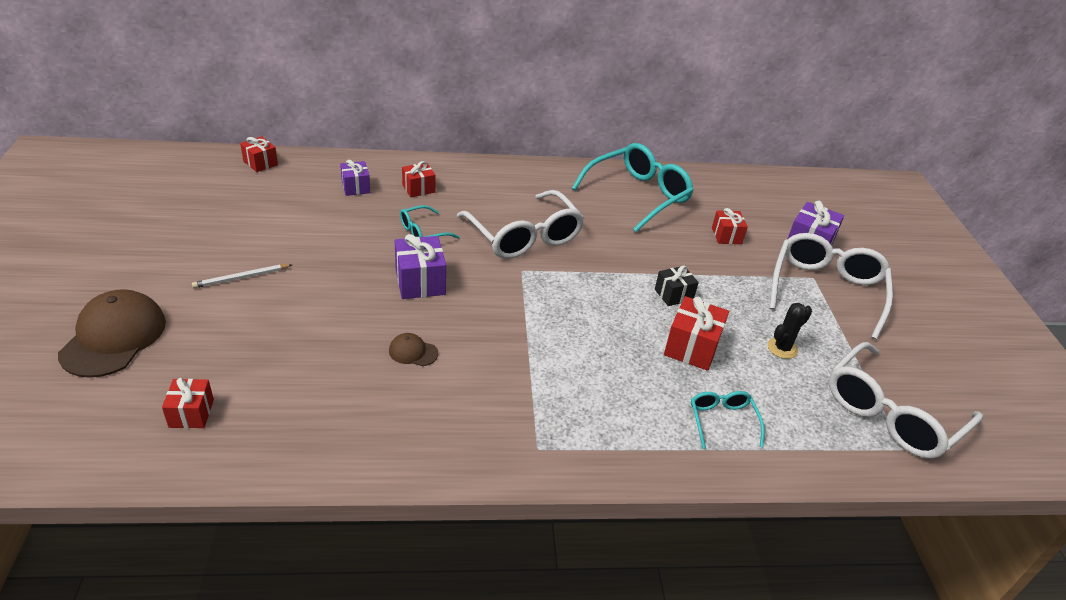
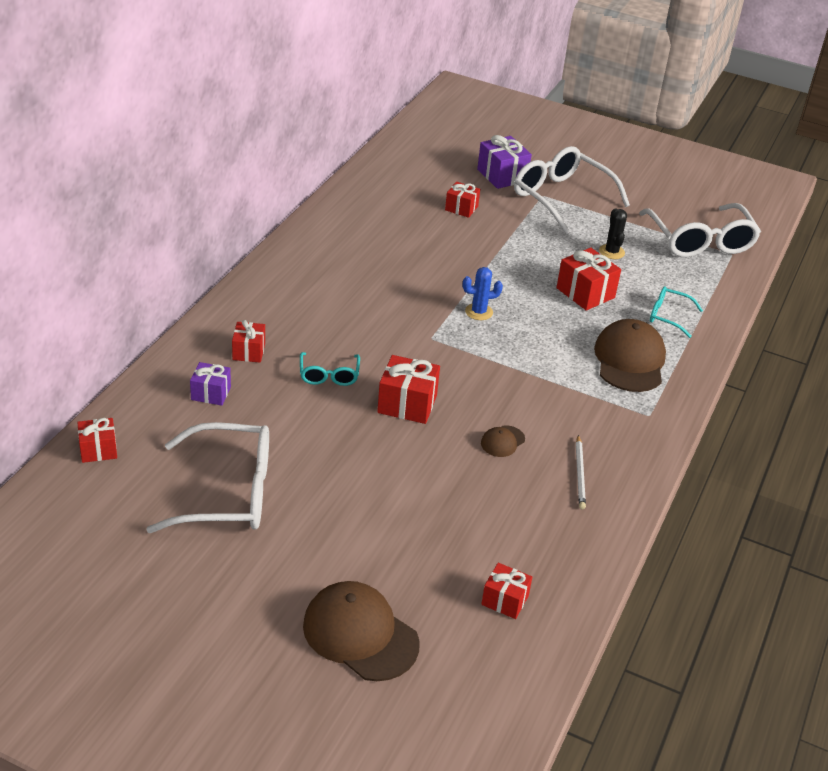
camera: 60 degrees left, 0 degrees up
(241, 278) = (319, 520): white pencil -> white pencil (580, 474)
(420, 282) = (407, 404): purple gift -> red gift
(524, 237) = (382, 316): white glasses -> white glasses (228, 493)
(586, 287) = (479, 312): none -> blue cactus
(615, 409) = (629, 360): none -> brown cap
(638, 195) = (367, 225): turquoise glasses -> none
(673, 295) = (519, 272): black gift -> none

